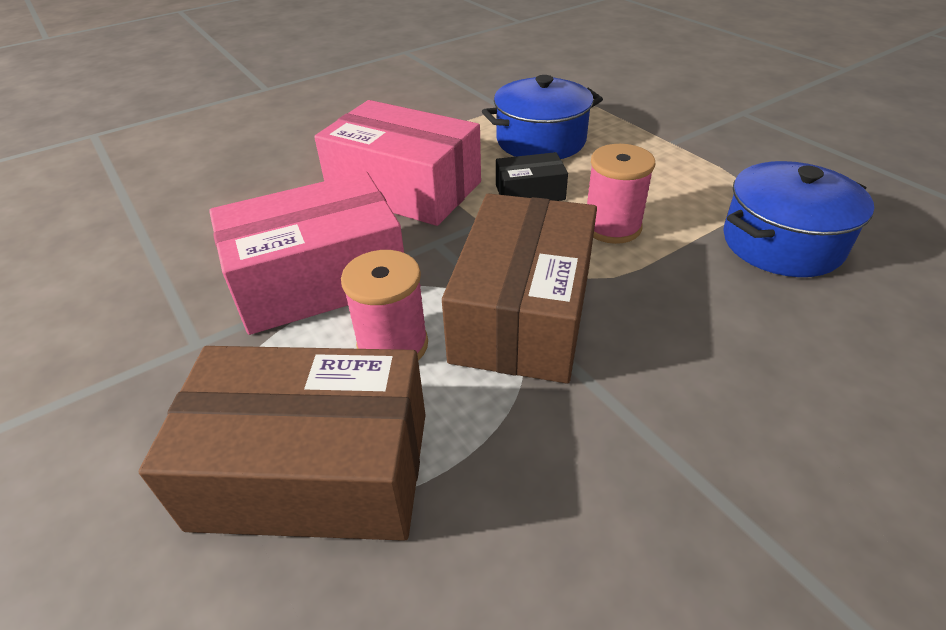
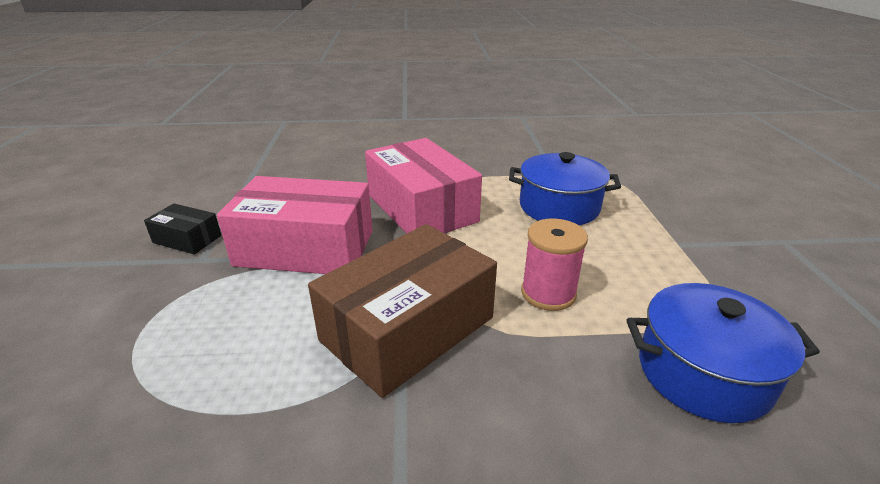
camera: 30 degrees right, 10 degrees down
(313, 469) = (171, 367): brown box -> none
(393, 345) = (300, 311): pink spool -> none
(530, 192) = (508, 242): black box -> black box (187, 239)

